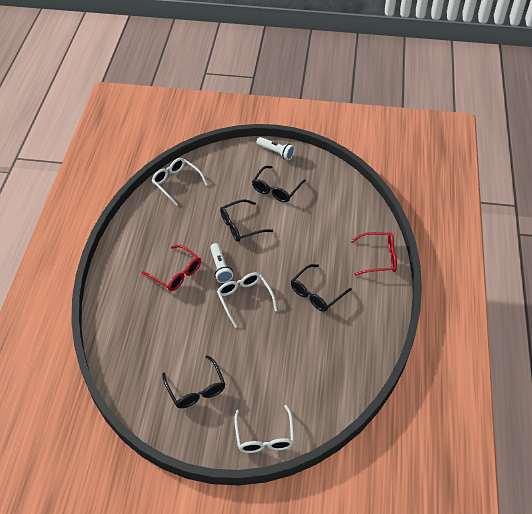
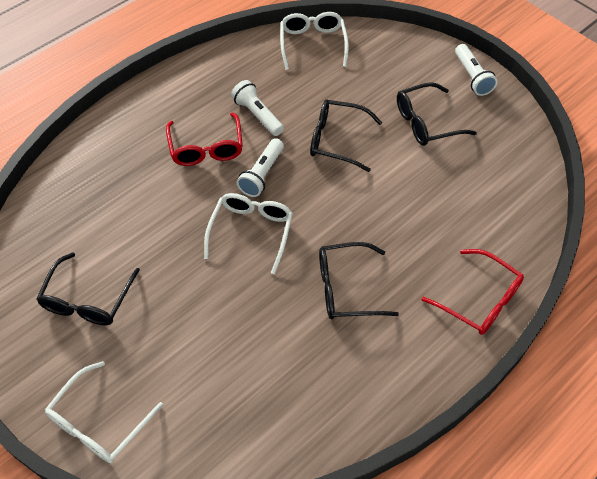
camera: 40 degrees right, 5 degrees up
(186, 239) = (257, 115): none -> white flashlight

